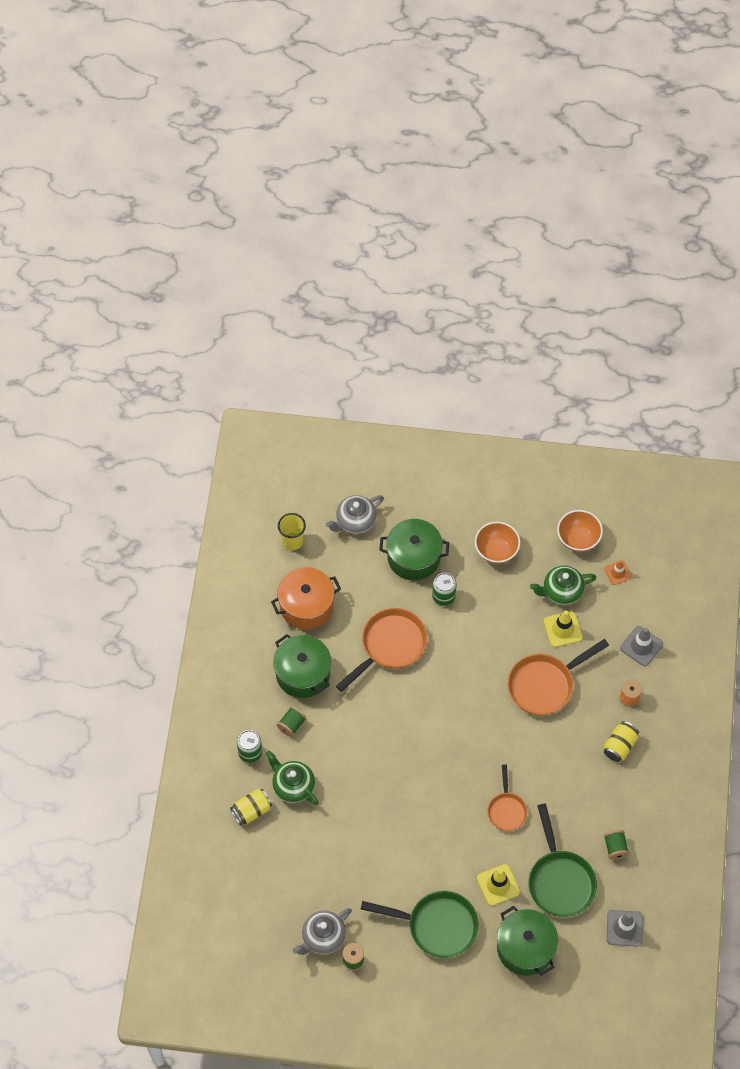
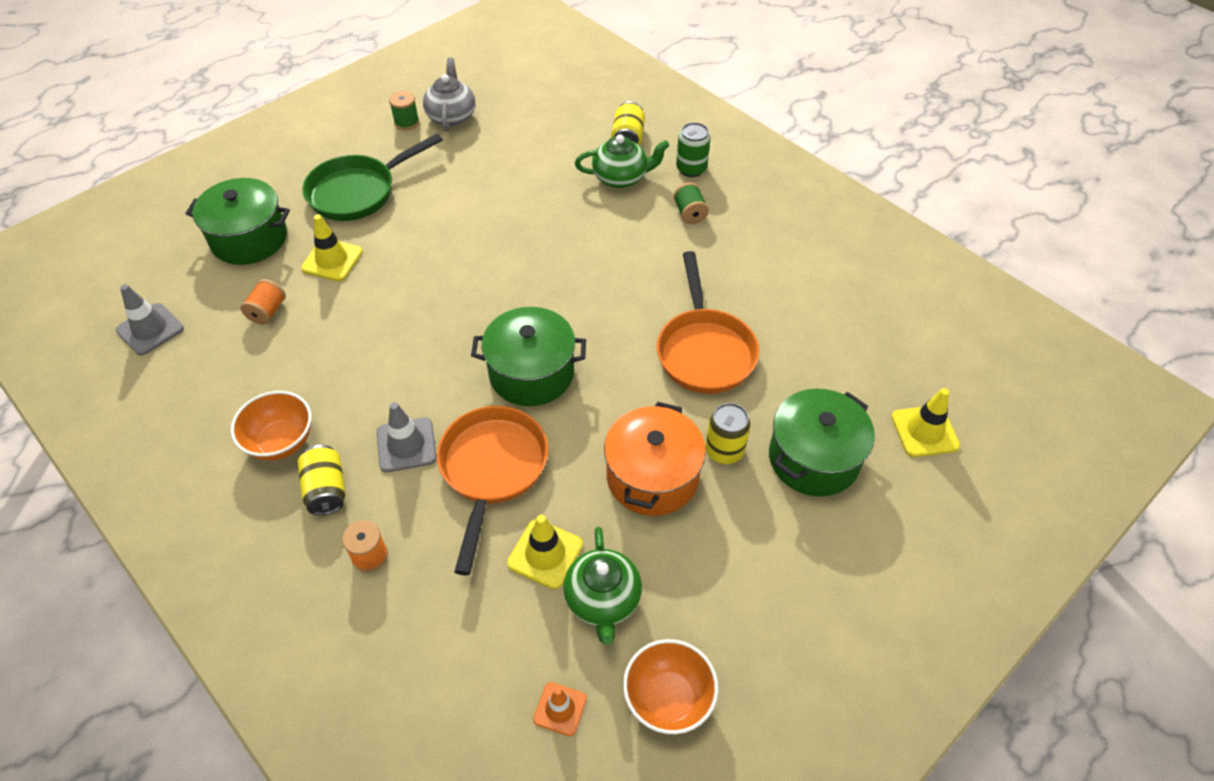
camera: 130 degrees right, 10 degrees down
(292, 541) = (940, 349): yellow cup -> none
(303, 673) = (743, 256): green pot -> green pot (531, 373)
(306, 606) = (832, 309): orange pot -> orange pot (652, 476)
(355, 521) = (924, 431): grey teapot -> yellow traffic cone
(443, 596) = (724, 450): green can -> yellow can
(496, 550) = (742, 565): orange bowl -> orange bowl (281, 442)
(506, 810) = (394, 321): orange pan -> none
(560, 880) = (267, 312): green pan -> orange spool
(561, 591) = (602, 600): green teapot -> green teapot turned 150 degrees clockwise
(615, 848) = (230, 387): green spool -> none
(641, 646) = (419, 637): grey traffic cone -> grey traffic cone (406, 445)

